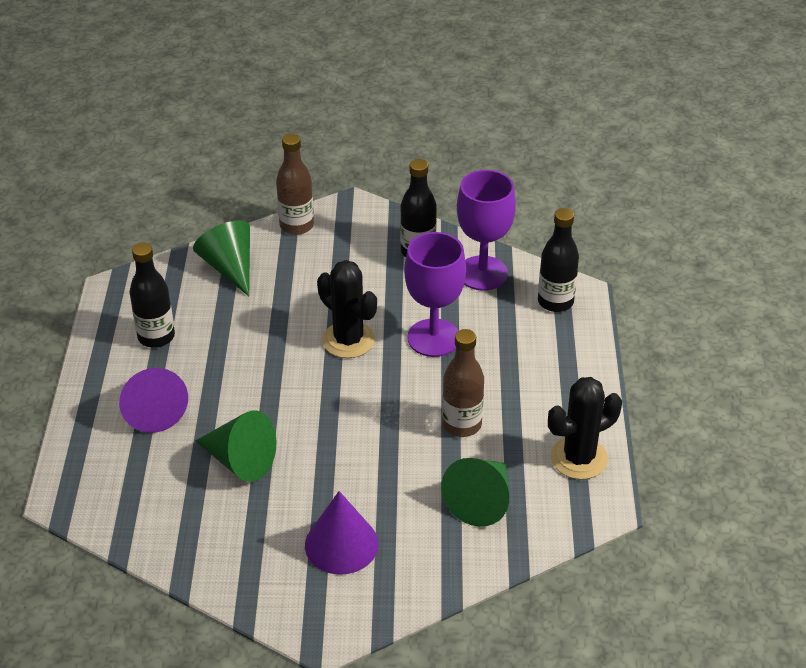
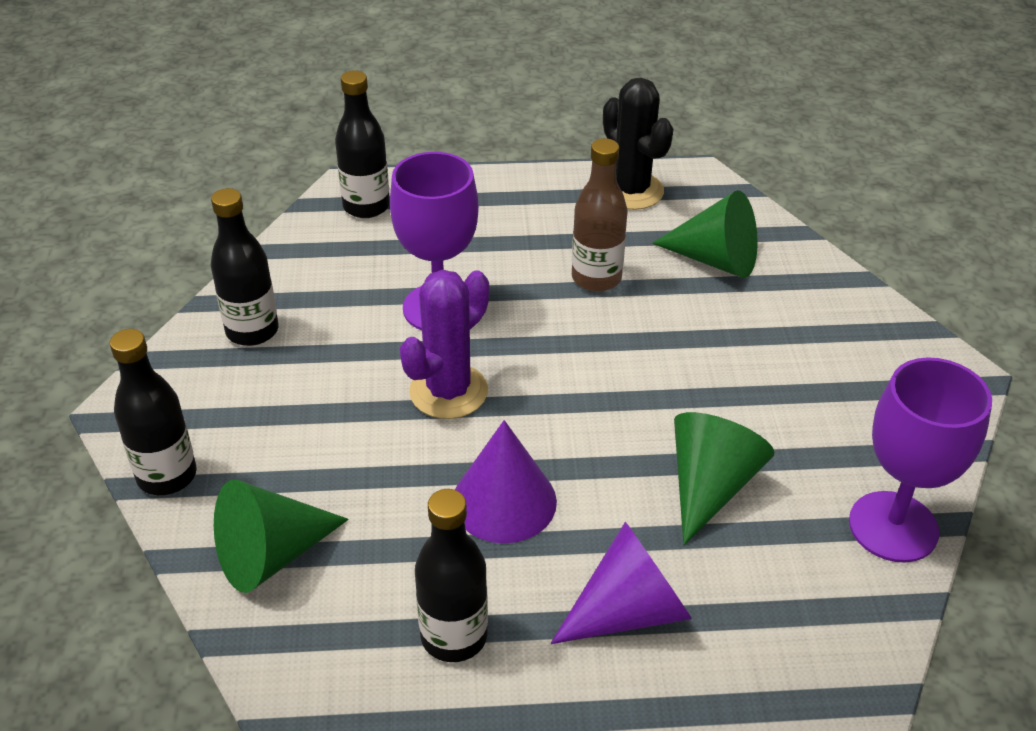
camera: 95 degrees left, 0 degrees up
(296, 225) = (167, 476): brown bottle -> black bottle
(341, 544) = (821, 370): purple cone -> purple cone (504, 501)
(348, 340) = (448, 391): black cactus -> purple cactus
(482, 273) = (306, 268): purple goblet -> purple goblet (893, 527)

